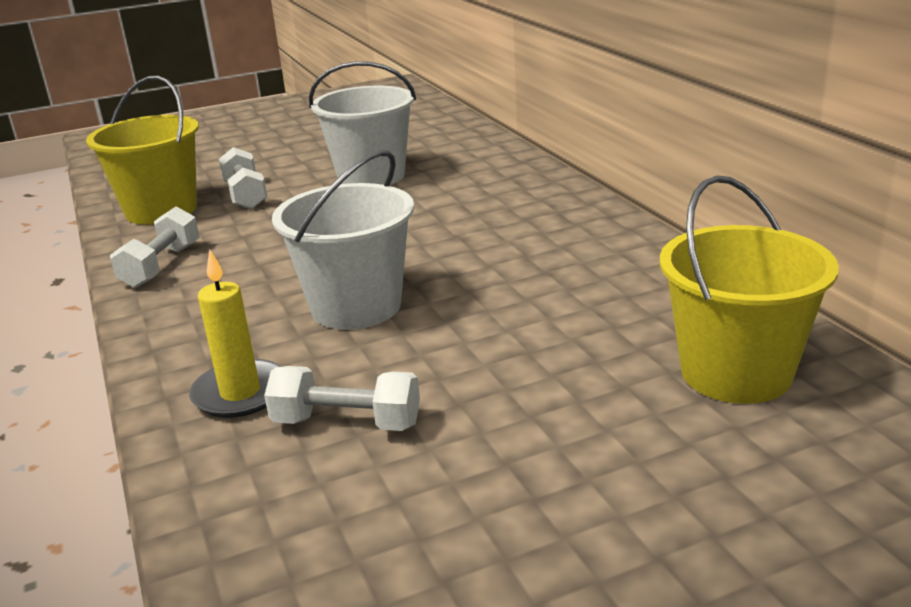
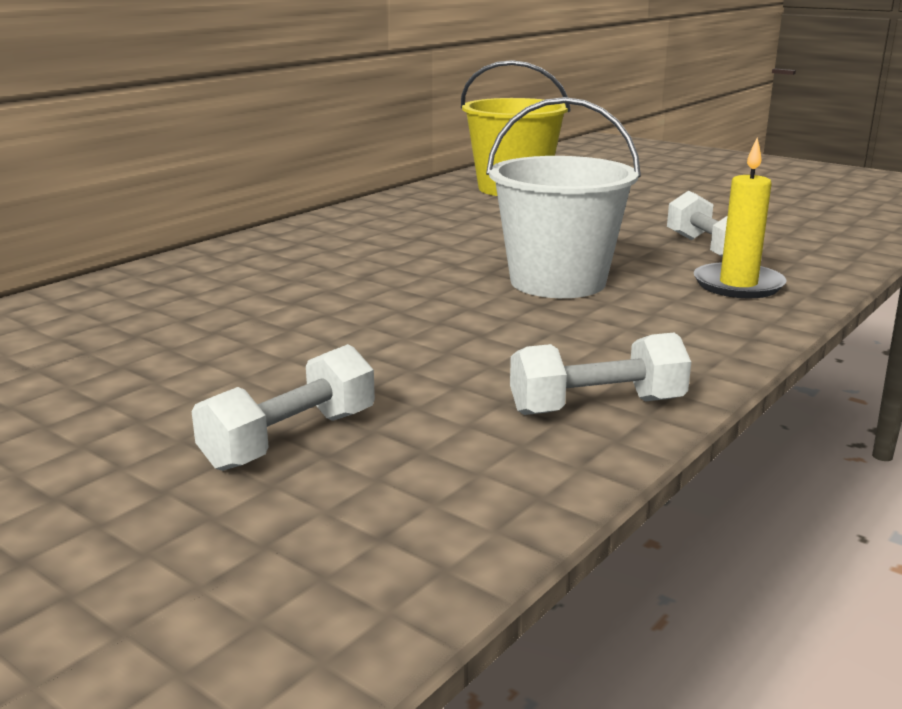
camera: 120 degrees left, 5 degrees down
(161, 210) = (407, 501): yellow bucket -> none
(371, 176) = (169, 361): white bucket -> none

